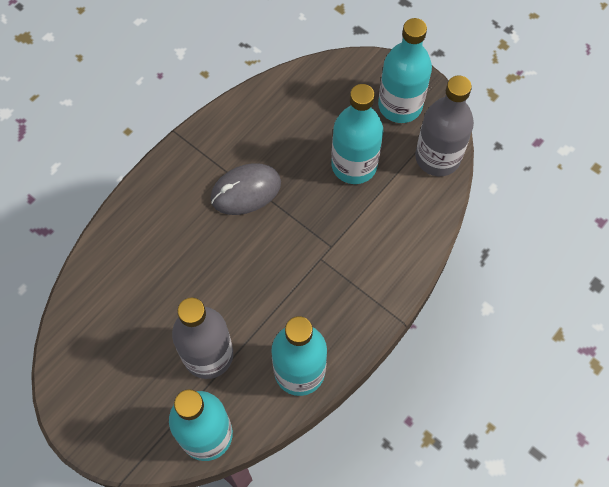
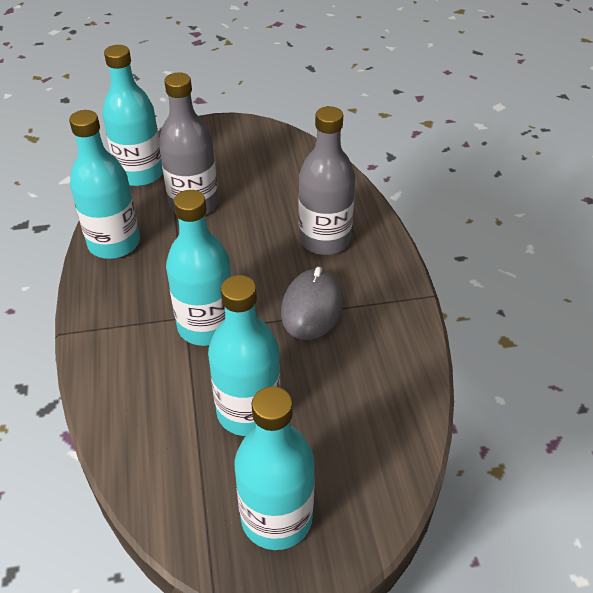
camera: 130 degrees right, 20 degrees down
(316, 239) = (206, 326): none -> turquoise bottle
(437, 157) = (171, 501): grey bottle -> grey bottle (324, 240)

